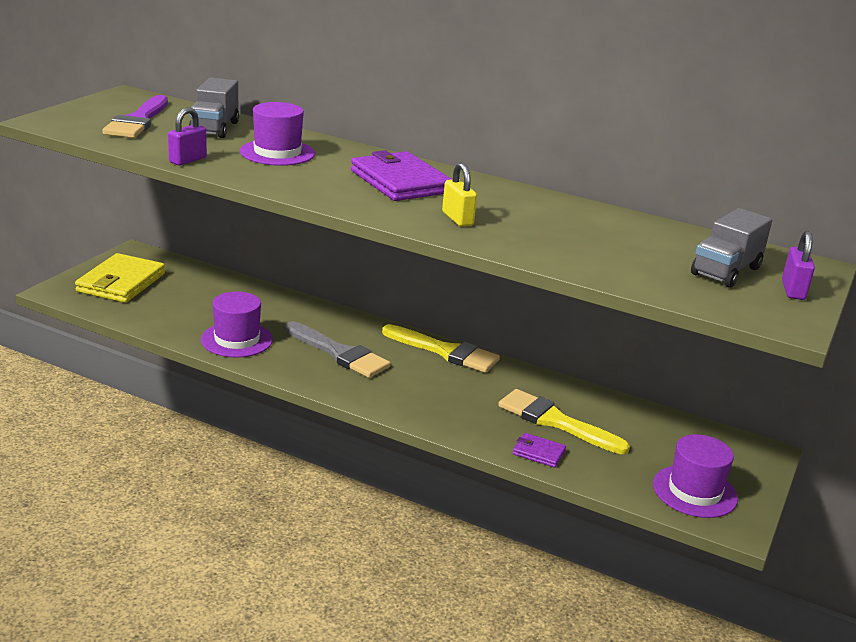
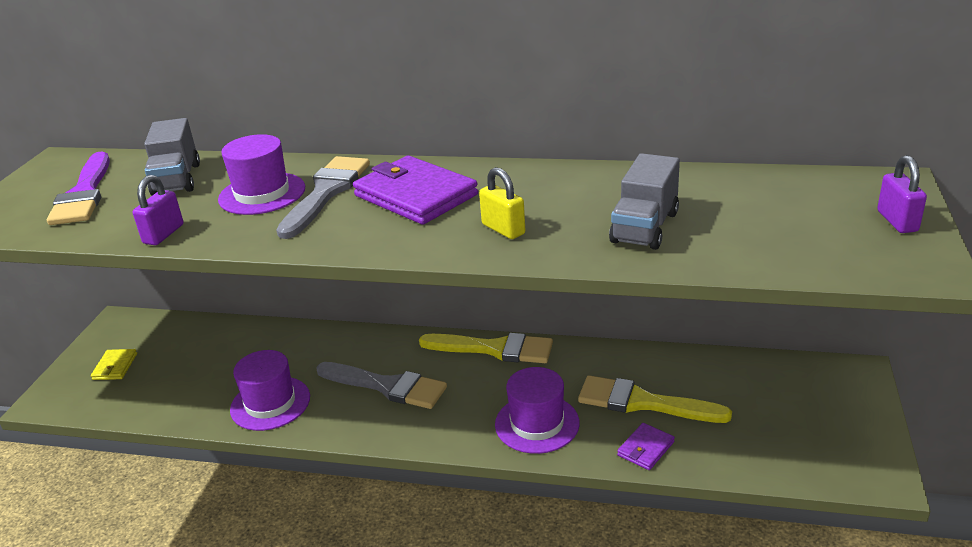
camera: 10 degrees left, 5 degrees up
(121, 282) = (115, 367): yellow wallet -> yellow wallet, size x0.49
(329, 164) = (326, 193): none -> grey brush
(538, 452) = (645, 449): purple wallet -> purple wallet turned 60 degrees counterclockwise
(694, 491) = (819, 446): purple hat -> purple hat (537, 423)
(726, 271) = (816, 216): grey truck -> grey truck (645, 227)

